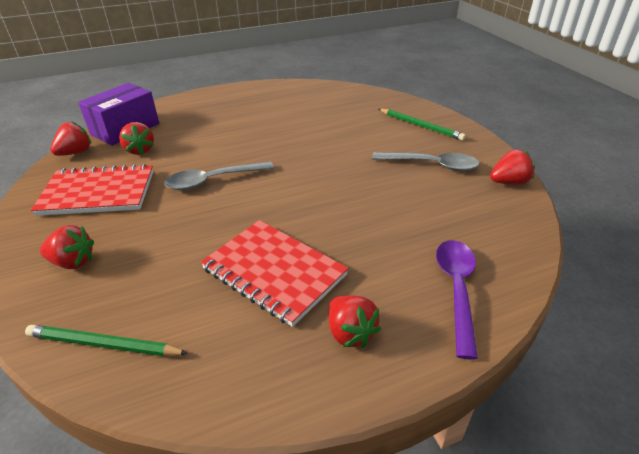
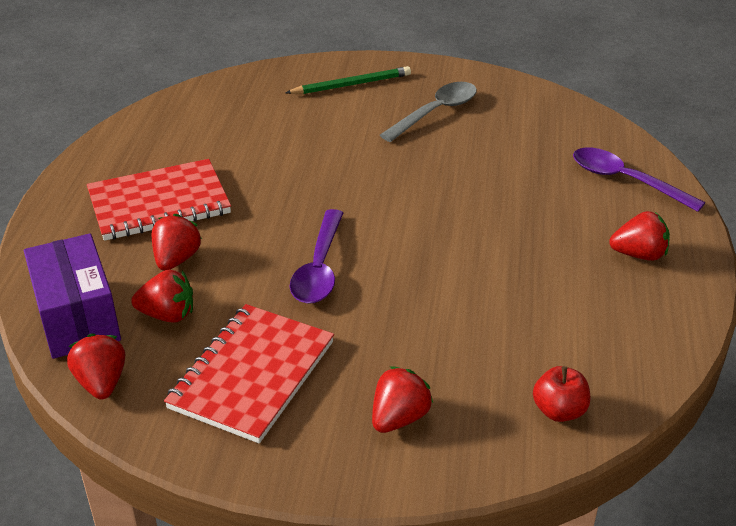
camera: 60 degrees left, 0 degrees up
(104, 344) = (559, 411): green pencil -> red apple
(213, 180) = (319, 268): grey spoon -> purple spoon
(274, 272) = (530, 272): red notebook -> red notebook (159, 203)
(509, 182) = (505, 86): red strawberry -> red strawberry (176, 259)

